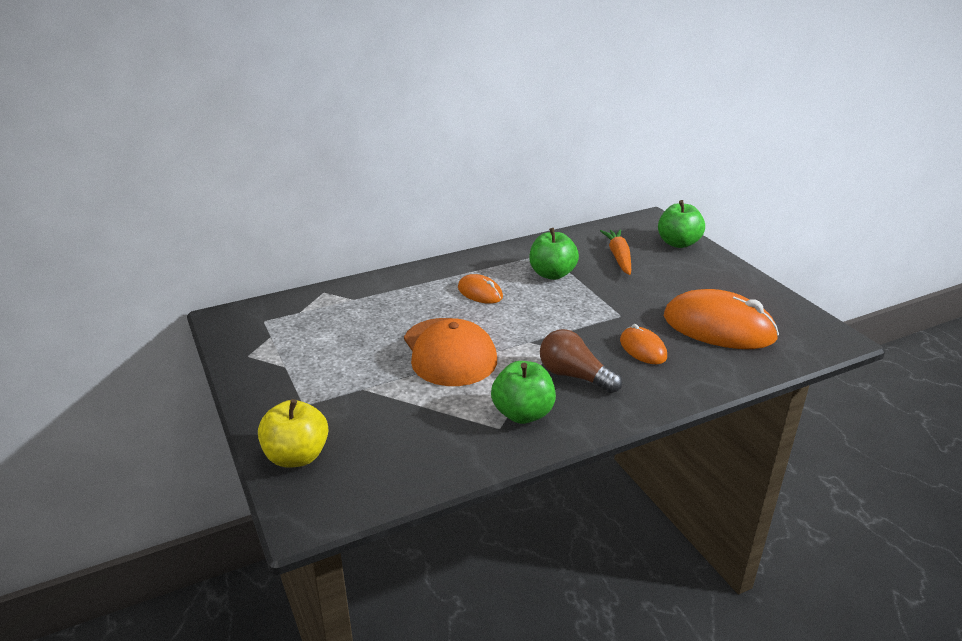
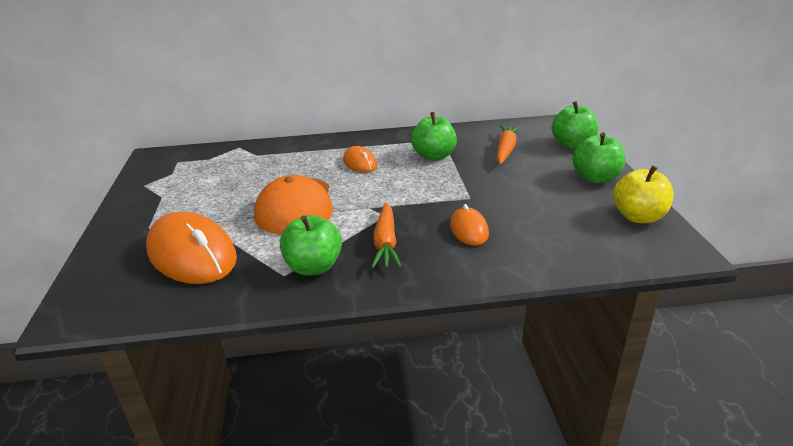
camera: 20 degrees right, 0 degrees up
(297, 456) = (107, 267): yellow apple -> yellow apple (638, 217)
(574, 376) = (386, 242): brown light bulb -> orange carrot
(718, 327) = (560, 222): orange mouse -> orange mouse (192, 254)
(722, 277) = (595, 178): none -> green apple

